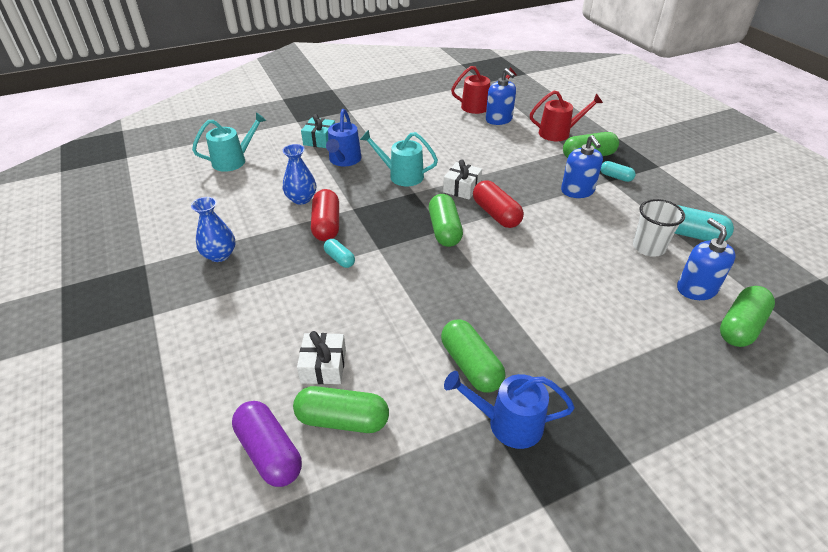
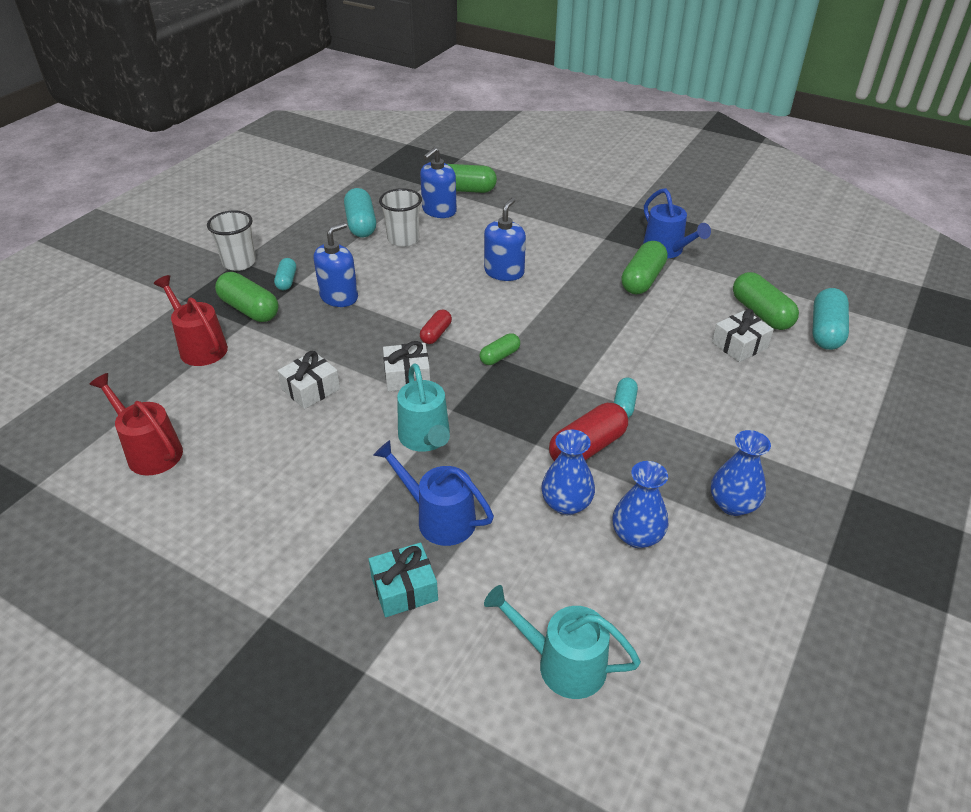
camera: 125 degrees left, 0 degrees up
(253, 210) = (637, 536): none -> blue vase
(269, 452) = (826, 331): purple capsule -> turquoise capsule
(344, 160) = (439, 518): blue watering can -> blue watering can turned 120 degrees counterclockwise
(444, 230) = (499, 356): green capsule -> green capsule, size x0.57
(483, 155) = (311, 389): none -> white gift
(496, 214) = (436, 334): red capsule -> red capsule, size x0.57
(499, 119) = (190, 413): blue soap dispenser -> blue soap dispenser (504, 272)
(655, 166) = (239, 263): none -> white cup

